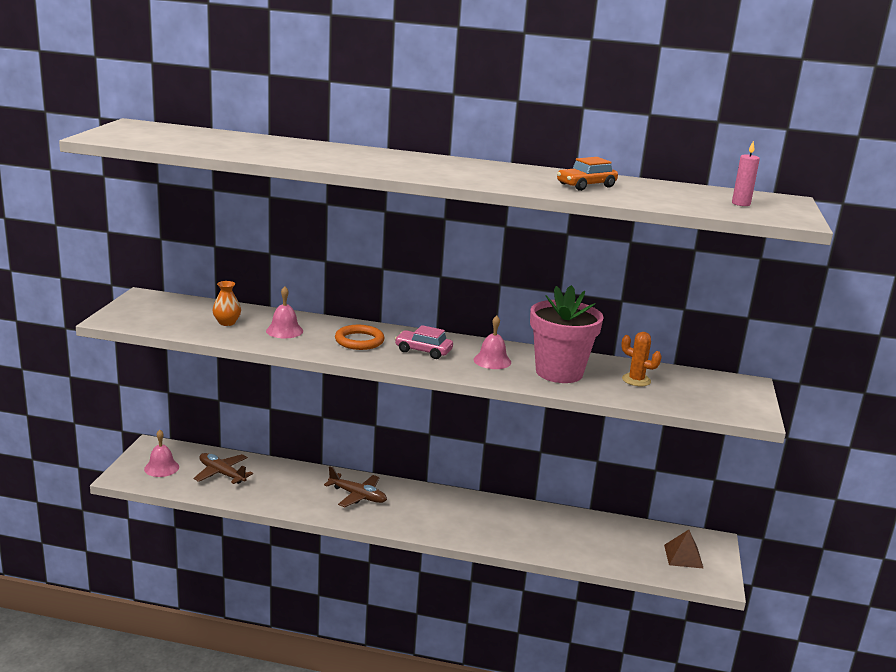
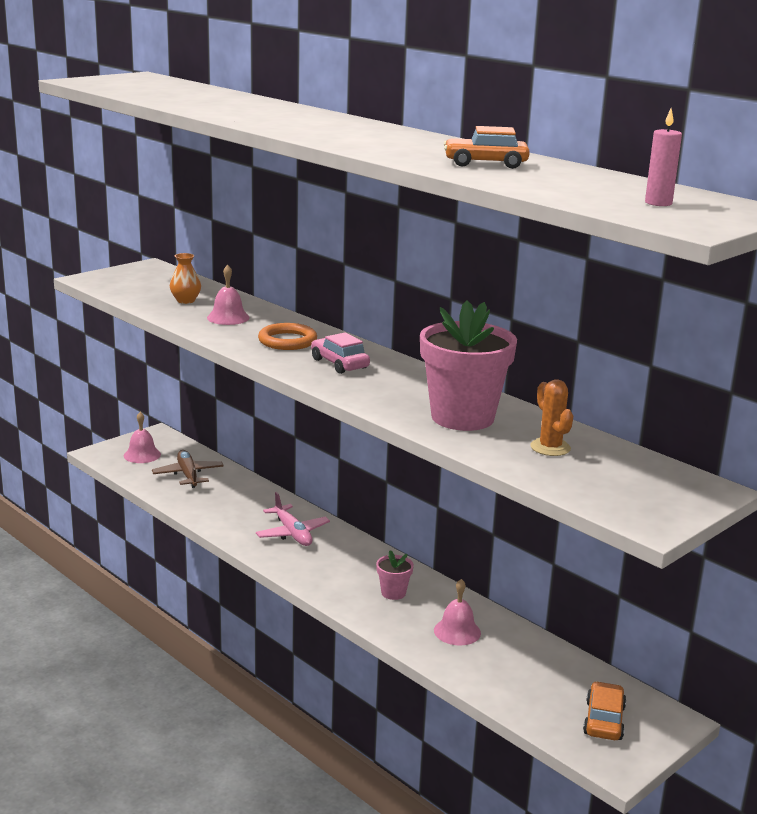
camera: 35 degrees right, 0 degrees up
(358, 496) = (292, 533): brown plane -> pink plane
(476, 517) = (393, 593): none -> pink flower pot
(492, 361) = (401, 389): pink bell -> pink bell (457, 631)
(683, 556) = (604, 720): brown pyramid -> orange car

